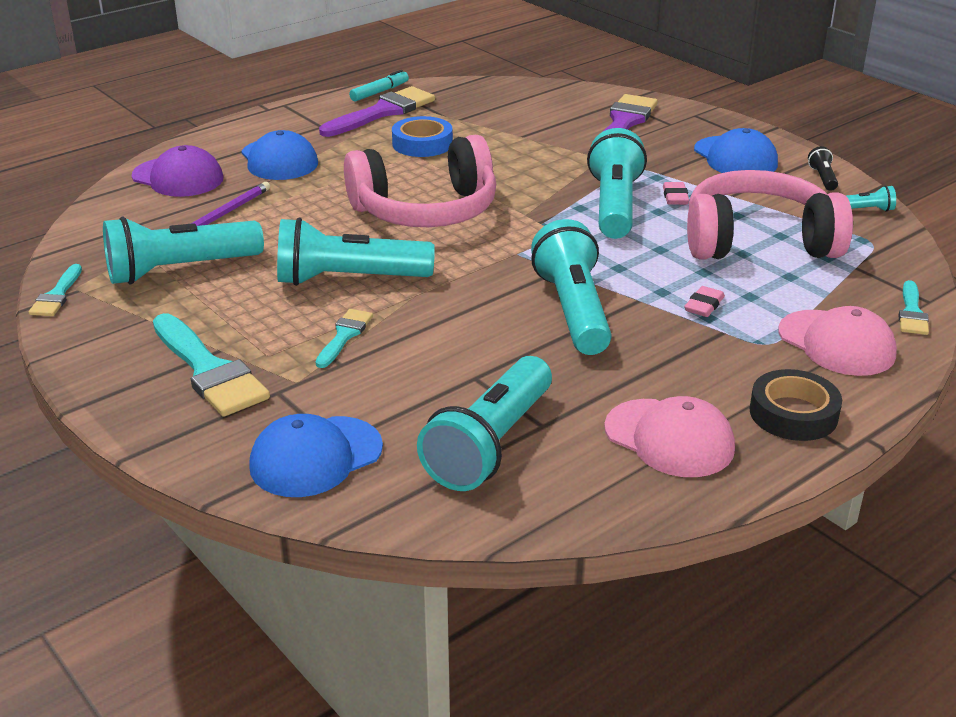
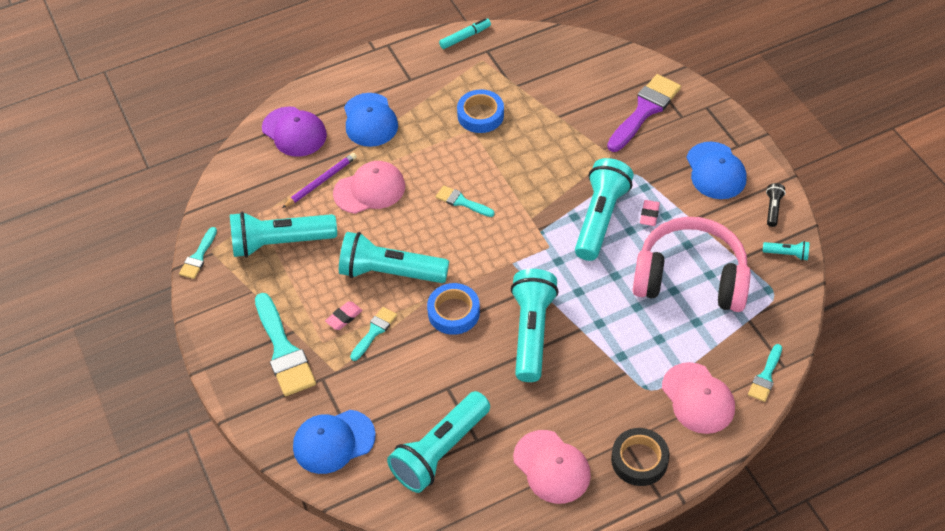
camera: 15 degrees right, 20 degrees up
(296, 213) = (369, 190): none -> pink cap
(382, 112) = (461, 67): purple brush -> none
(426, 211) = (461, 202): pink headphones -> turquoise brush
(454, 305) = (453, 312): none -> blue tape
(704, 306) = (622, 343): pink eraser -> pink eraser (344, 317)

